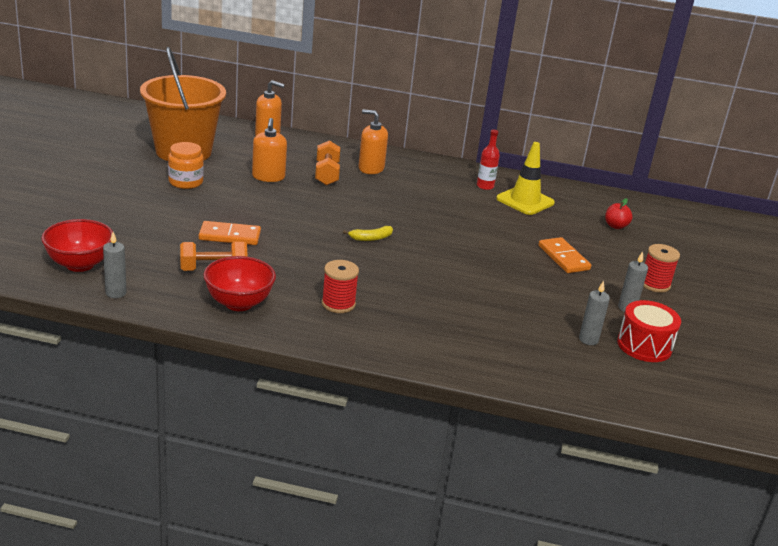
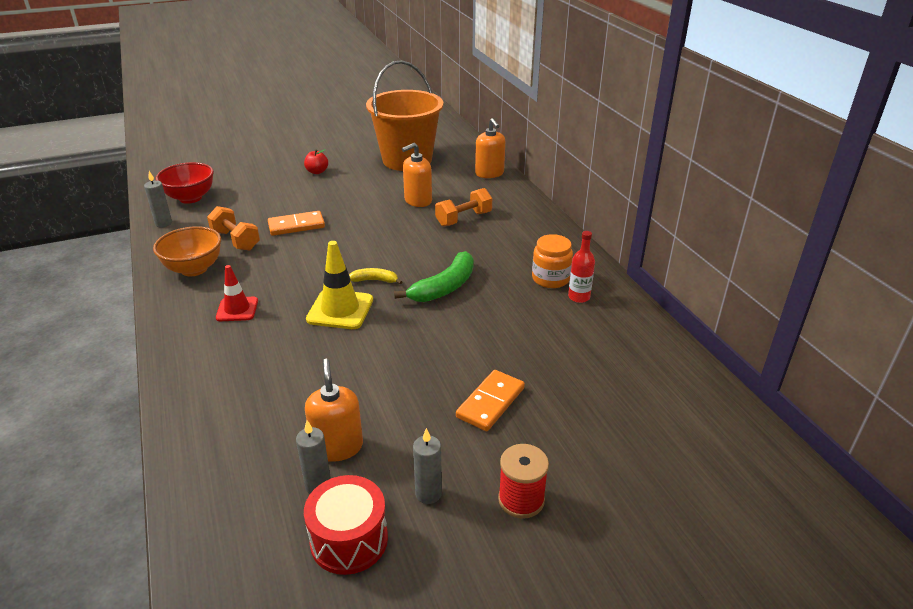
camera: 60 degrees right, 5 degrees up
(186, 182) = (359, 179): orange jar -> orange jar (550, 279)
(230, 236) = (296, 225): orange domino -> orange domino turned 75 degrees counterclockwise
(239, 303) = (194, 269): red bowl -> orange bowl
(338, 304) = (237, 309): red spool -> red traffic cone
(371, 168) = (510, 231): orange soap dispenser -> orange soap dispenser (337, 447)
(371, 238) = (375, 280): yellow banana -> yellow banana turned 150 degrees clockwise
(415, 219) = (444, 287): none -> green banana
(525, 201) = (587, 331): yellow traffic cone -> yellow traffic cone (340, 310)
(615, 226) = (631, 415): red apple -> red apple (317, 172)

